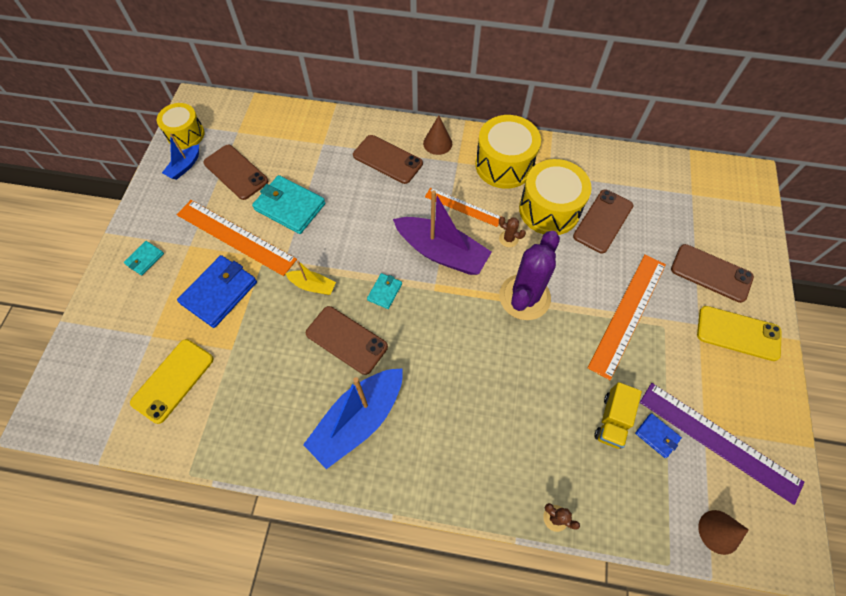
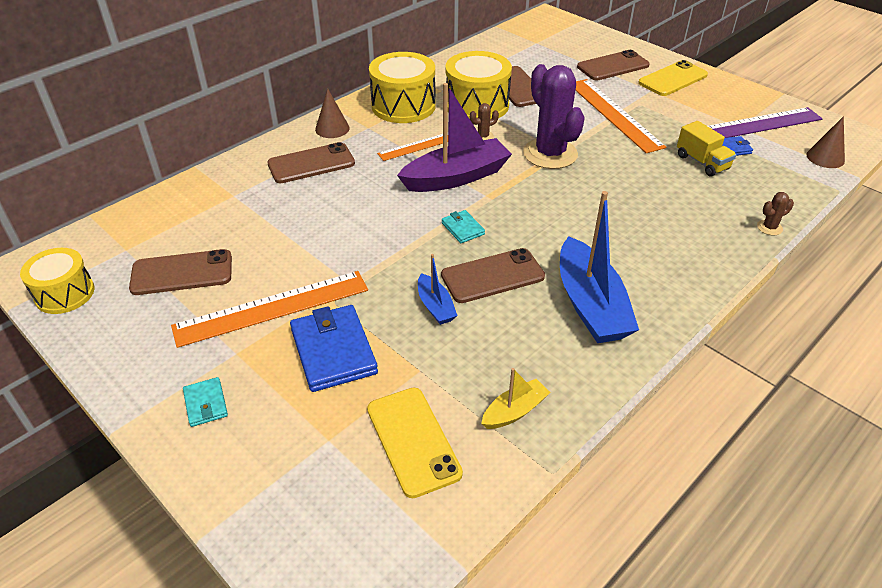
camera: 55 degrees left, 20 degrees down
(185, 166) = (113, 313): blue boat -> blue boat (435, 306)
(290, 207) = (284, 250): turquoise wallet -> none
(313, 286) = (404, 274): yellow boat -> yellow boat (514, 411)

